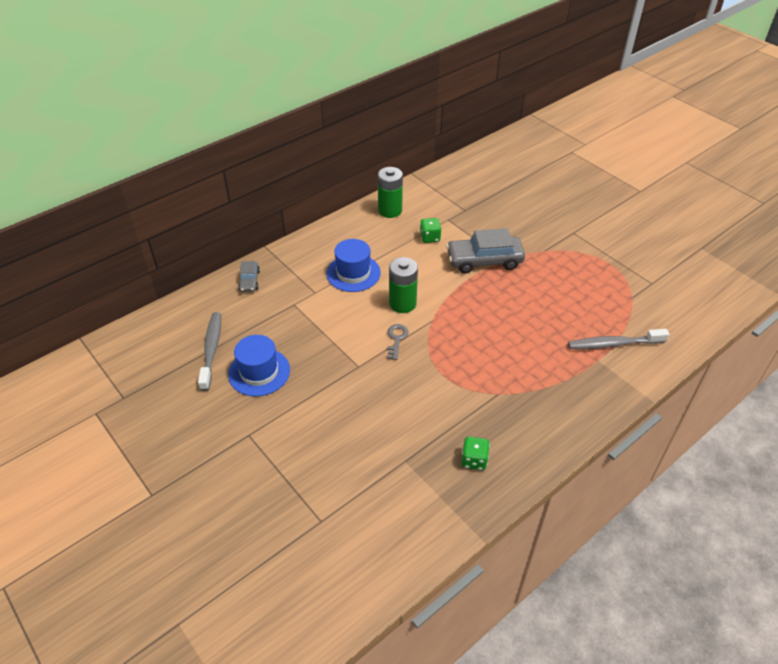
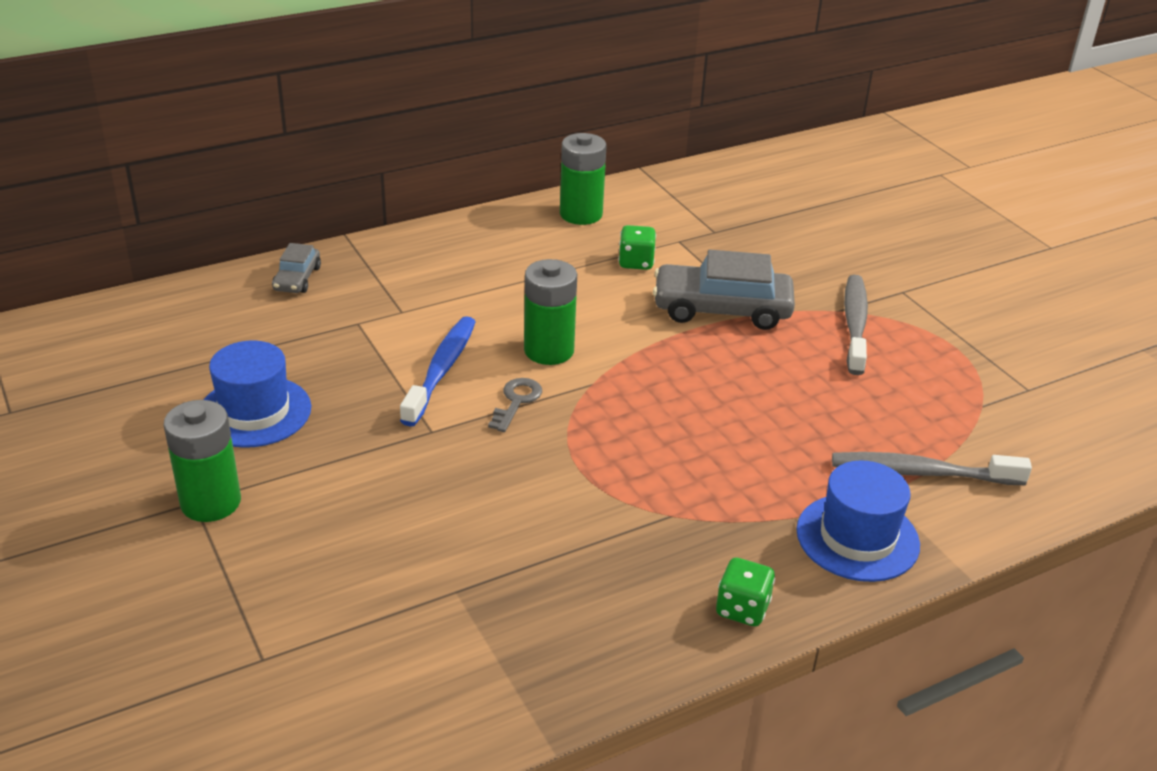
camera: 10 degrees right, 10 degrees down
(211, 349) = (189, 366): grey toothbrush -> grey toothbrush (854, 324)
(257, 433) = (211, 502): none -> green battery
(350, 326) = (441, 370): none -> blue toothbrush
(353, 273) = (480, 294): blue hat -> blue hat (857, 537)
(474, 460) = (585, 613): green dice -> green dice (742, 609)

